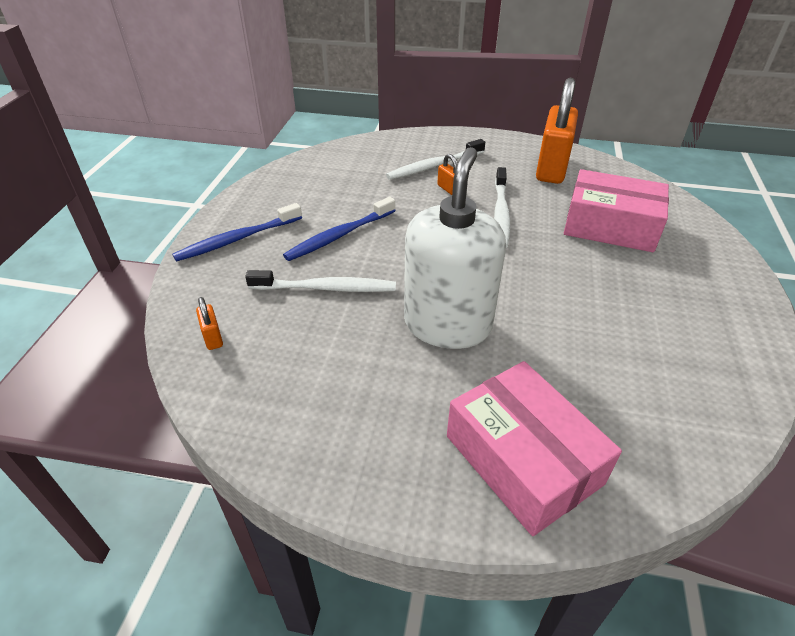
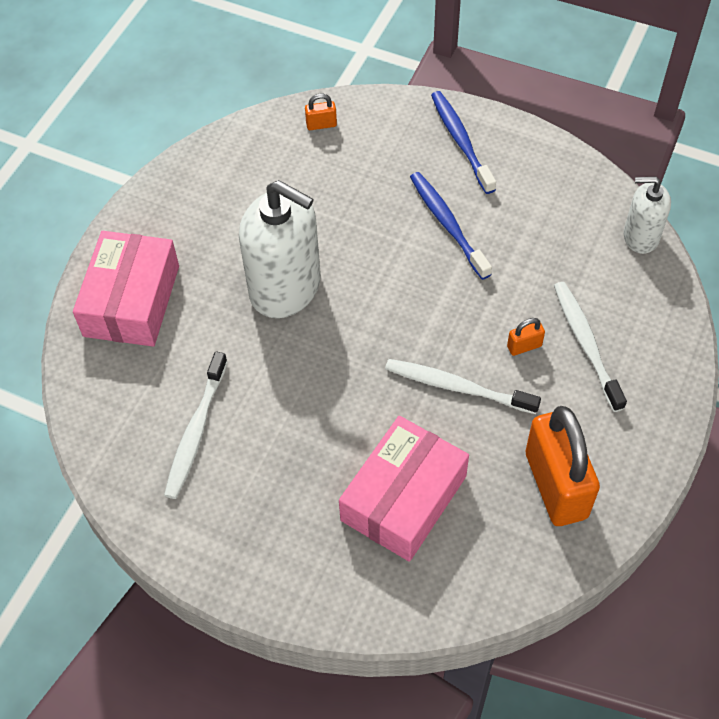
camera: 105 degrees right, 15 degrees up
(325, 288) = (363, 204): white toothbrush -> white toothbrush (196, 431)
(331, 152) = (640, 236): none -> white soap dispenser
(523, 459) = (132, 301): pink box -> pink box turned 60 degrees counterclockwise
(551, 169) = (556, 485): orange padlock -> orange padlock turned 45 degrees clockwise

